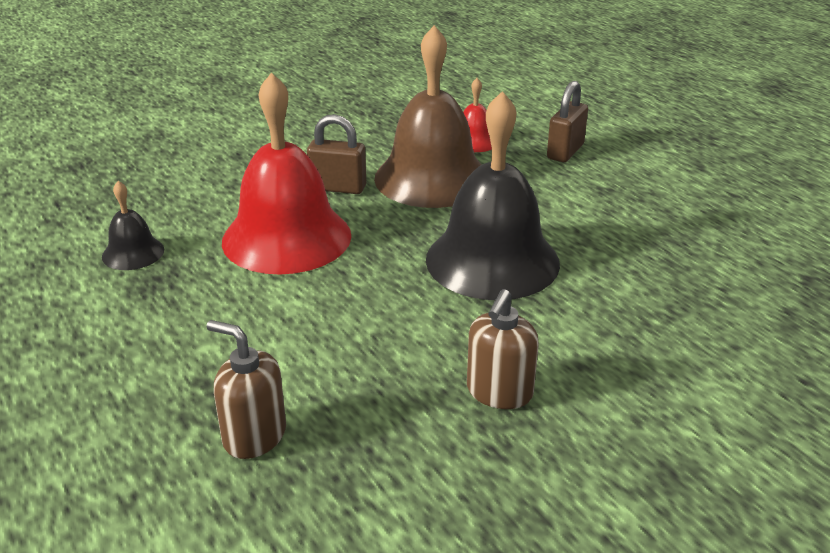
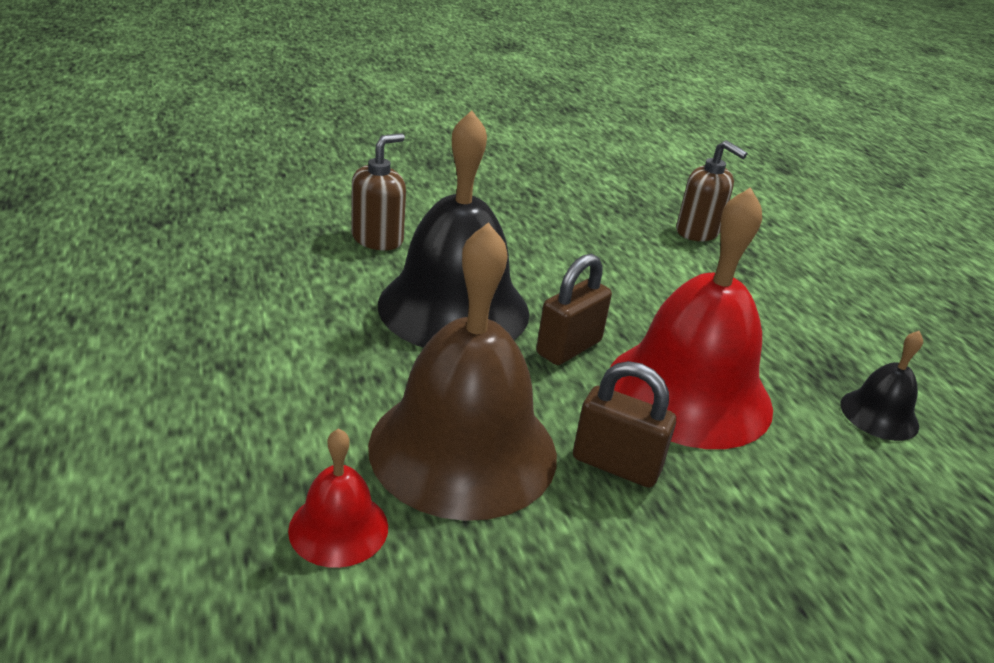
camera: 170 degrees left, 0 degrees up
(499, 392) = (513, 215): brown soap dispenser -> brown soap dispenser (377, 239)
(565, 152) = (204, 455): brown padlock -> brown padlock (569, 348)

